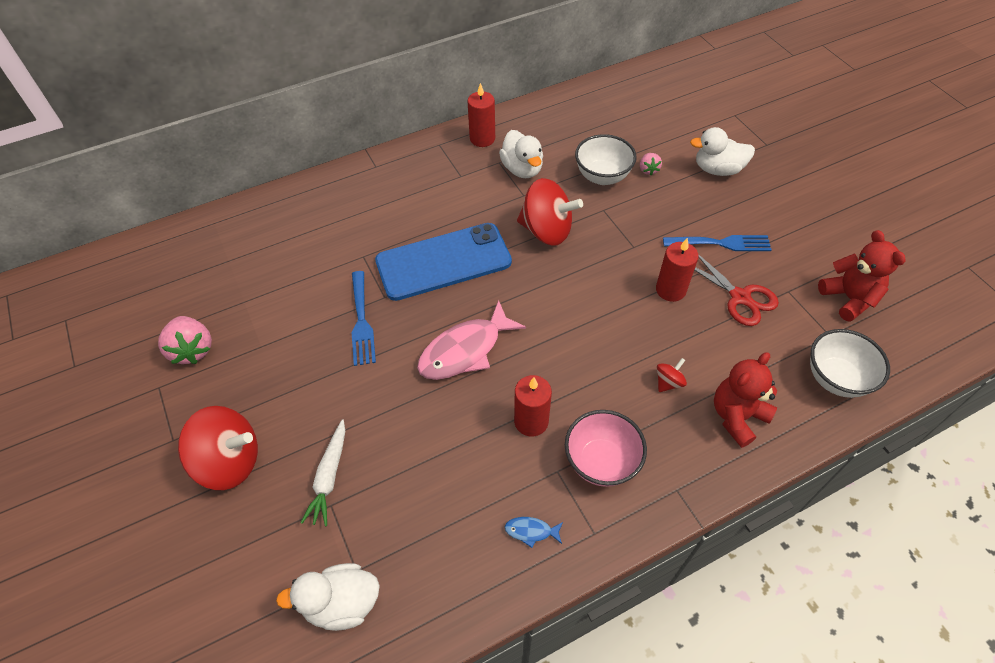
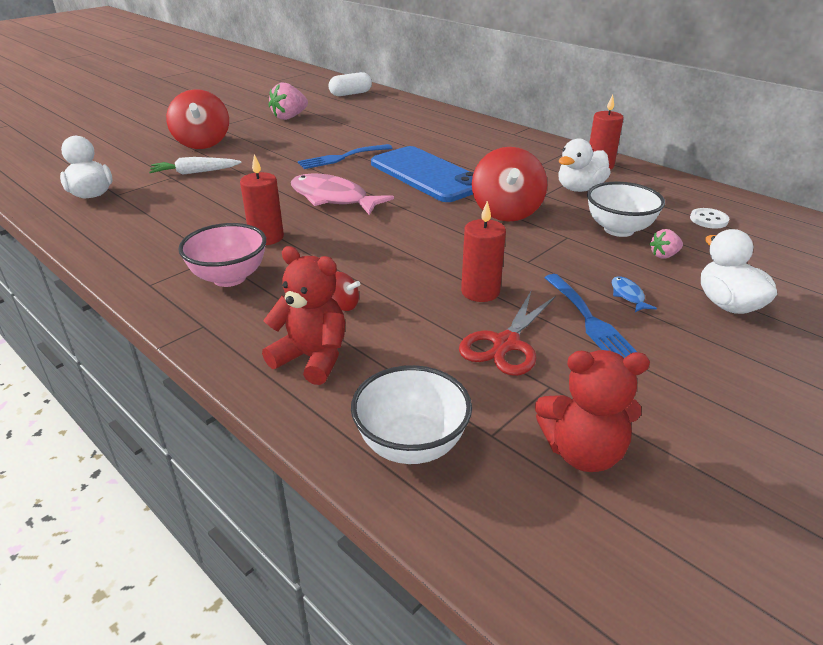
camera: 70 degrees right, 20 degrees down
(146, 268) = (350, 94): none -> white capsule
(531, 531) = (151, 254): blue fish -> blue fish (628, 295)
(604, 123) = (708, 220): none -> white button
(848, 298) = (583, 452): red teddy bear -> red teddy bear turned 45 degrees clockwise

